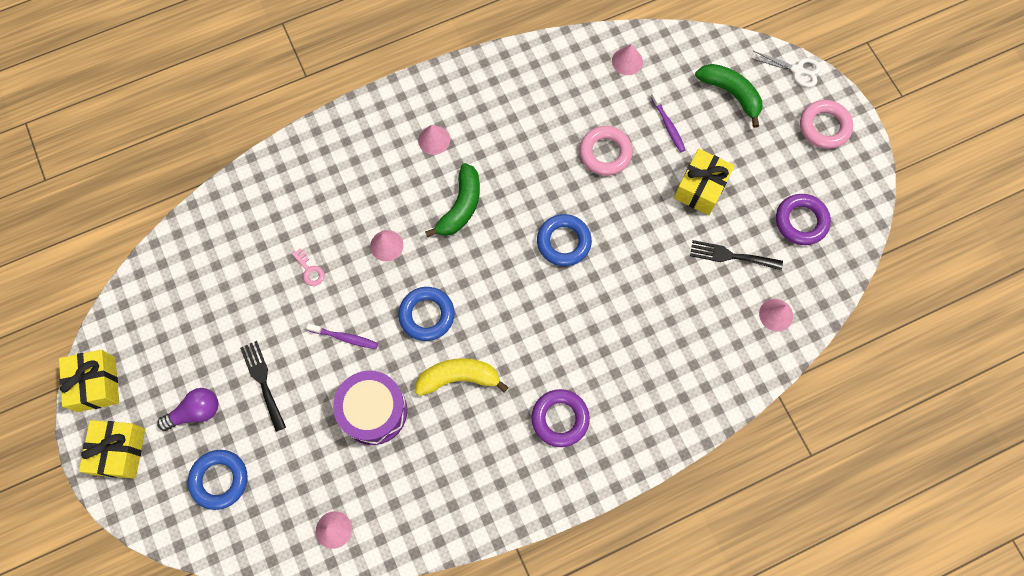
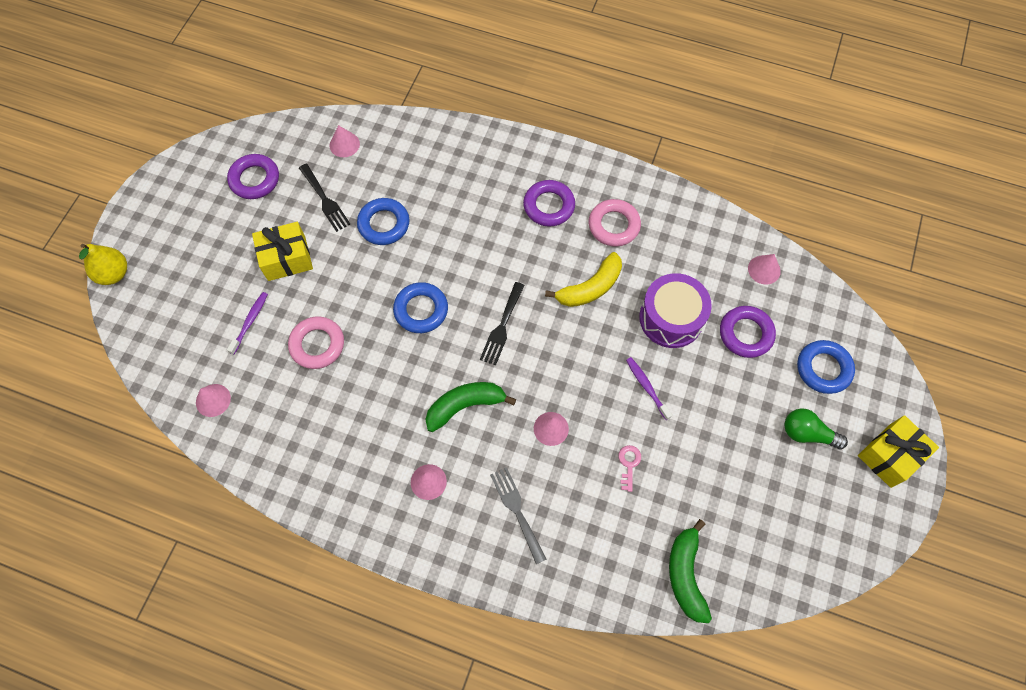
camera: 135 degrees left, 5 degrees down
(96, 384) = (876, 528): yellow gift -> none
(195, 412) = (807, 433): purple light bulb -> green light bulb
(263, 381) = (737, 410): black fork -> black fork (502, 327)
(304, 453) = (745, 334): none -> purple ring
(358, 174) = (517, 510): none -> grey fork
(427, 315) = (571, 349): blue ring -> blue ring (384, 224)
(458, 378) = (590, 288): yellow banana -> yellow banana turned 75 degrees counterclockwise
(731, 93) = (179, 302): green banana -> green banana (685, 575)
(797, 70) = (114, 274): white scissors -> yellow pear
(824, 127) = (155, 220): pink ring -> pink ring (614, 225)

